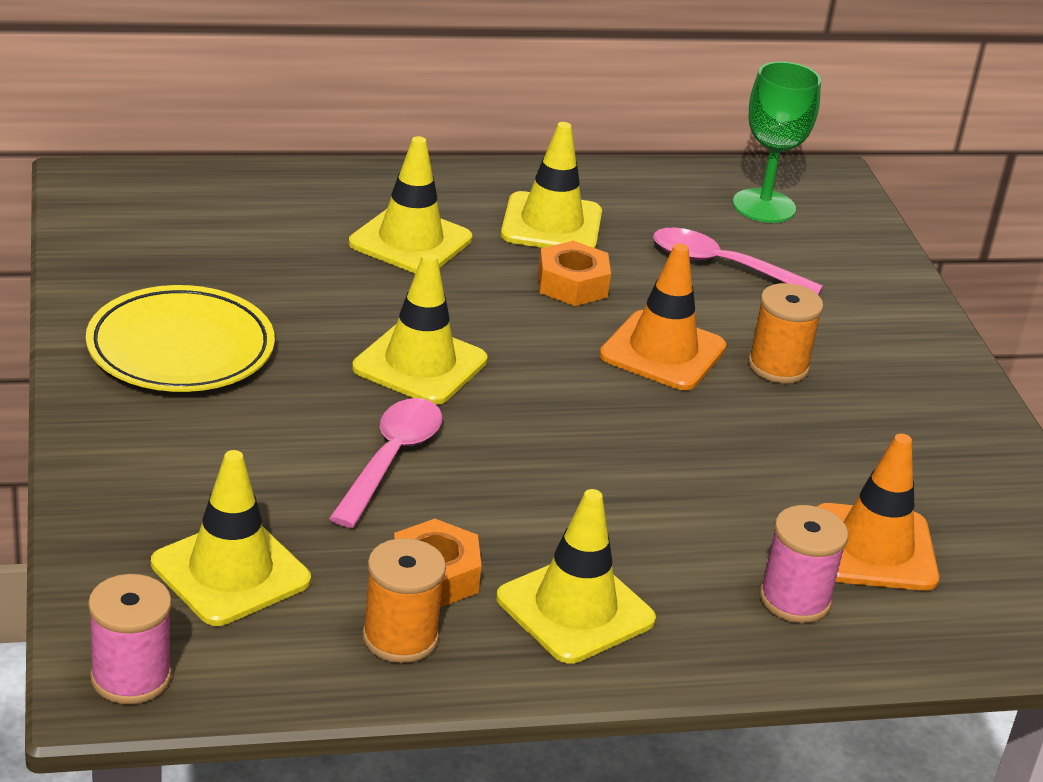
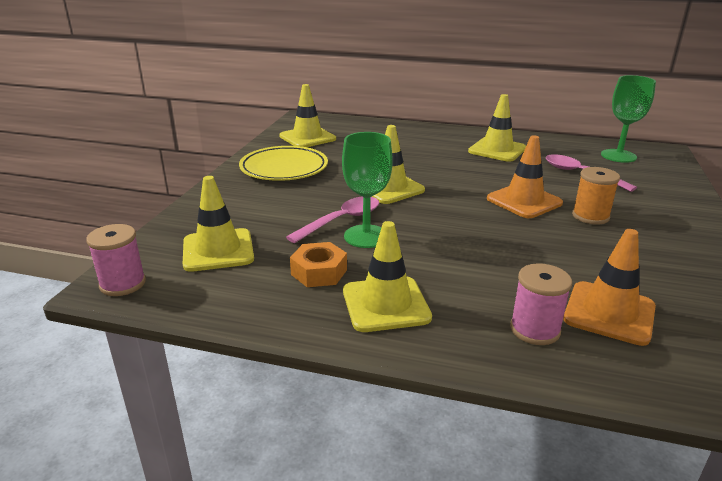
camera: 30 degrees right, 5 degrees down
(400, 638) = (273, 296): orange spool -> none
(410, 241) = (422, 148): yellow traffic cone -> yellow traffic cone (307, 137)
(457, 486) = (366, 236): none -> green goblet
(572, 284) = (492, 171): orange nut -> none

